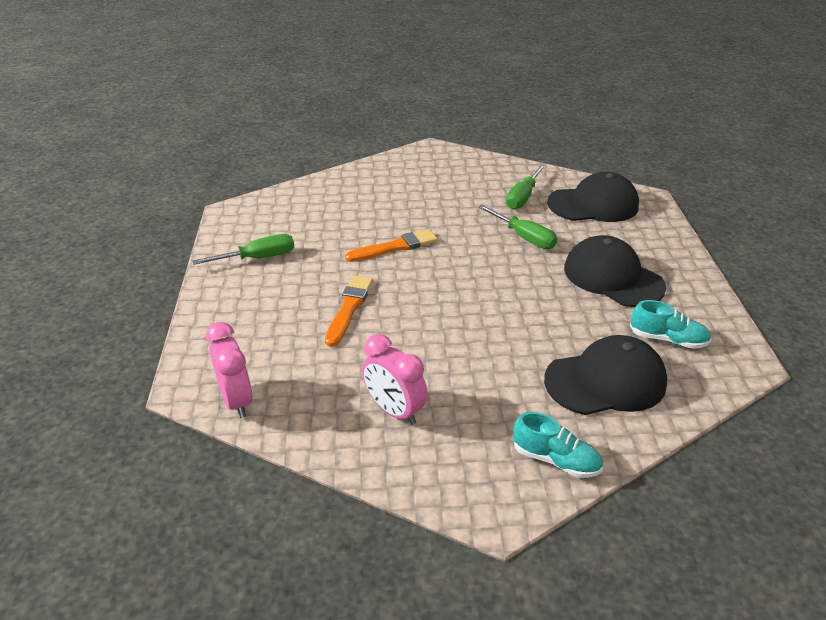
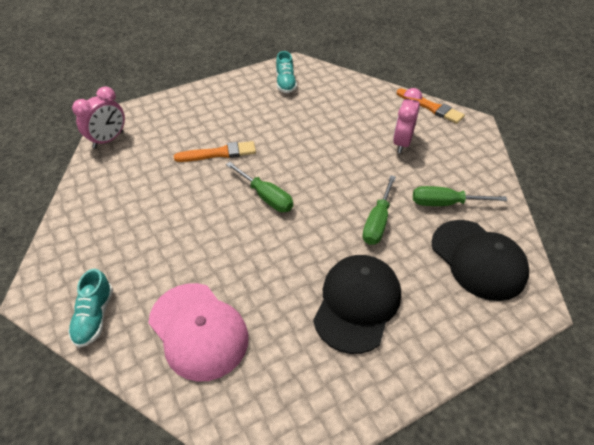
camera: 65 degrees right, 10 degrees up
(258, 258) = (251, 94): green screwdriver -> green screwdriver (265, 197)
(394, 410) = (121, 211): pink clock -> pink clock (402, 143)
(395, 247) = (307, 150): orange brush -> orange brush (431, 107)
(605, 381) = (198, 330): black cap -> pink cap
(668, 339) = (280, 370): turquoise shoe -> turquoise shoe (285, 83)

